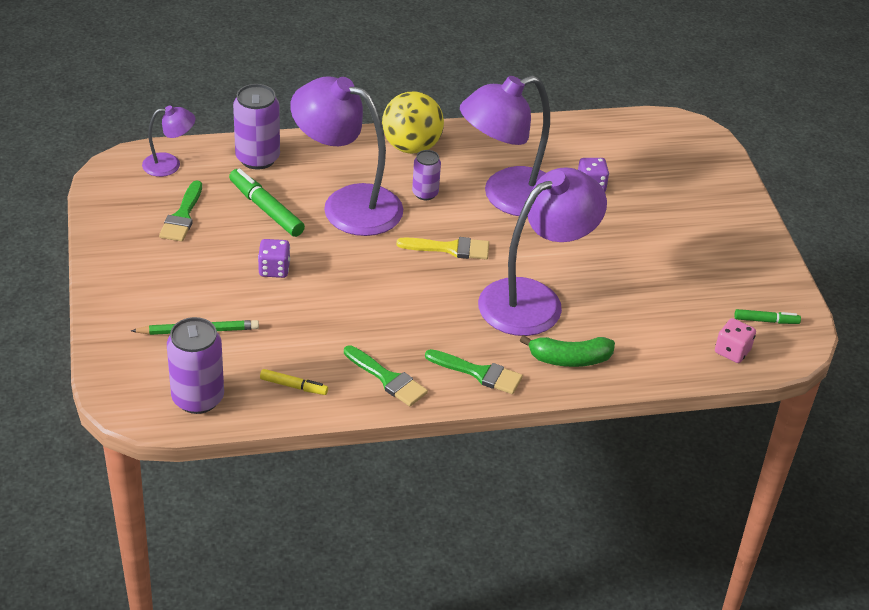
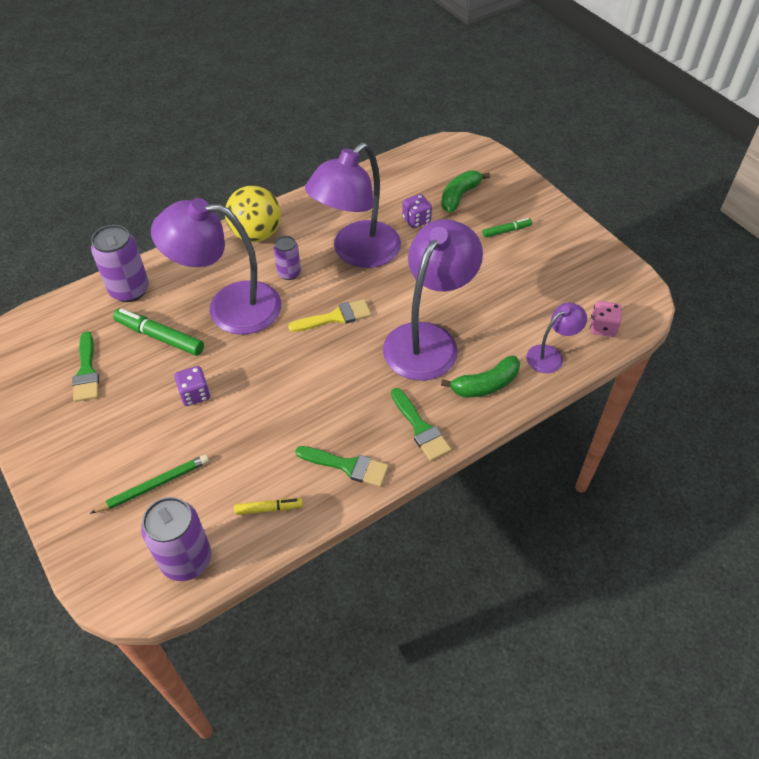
camera: 20 degrees left, 10 degrees up
(170, 164) = (52, 324): purple lamp -> purple lamp (551, 355)
(479, 373) = (420, 428): green brush -> green brush turned 60 degrees clockwise
(654, 178) = (459, 196): none -> green banana
(766, 321) = (611, 290): green marker -> green marker (506, 231)

